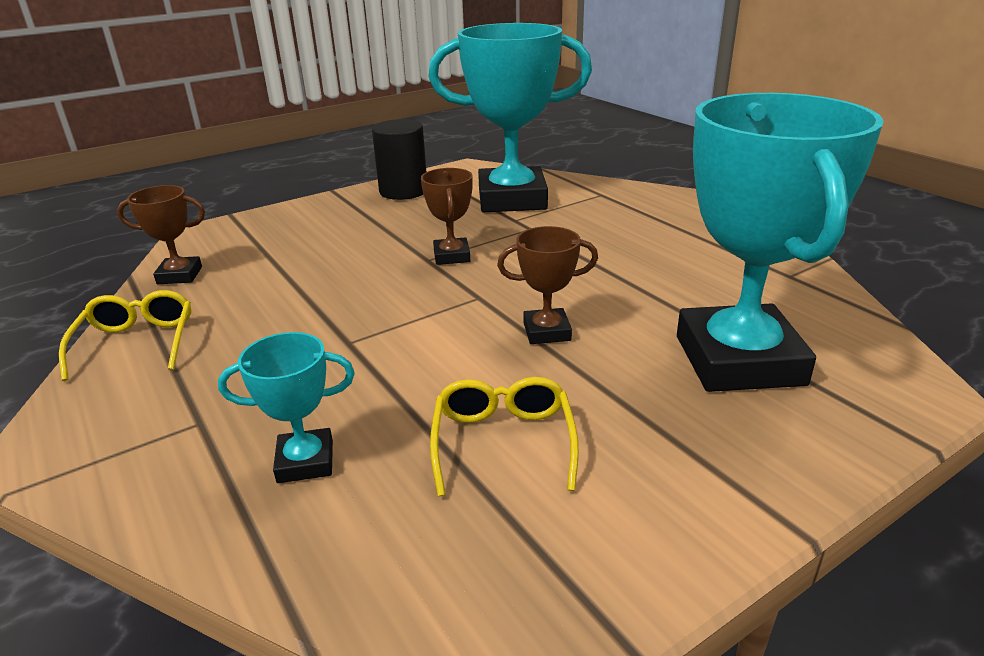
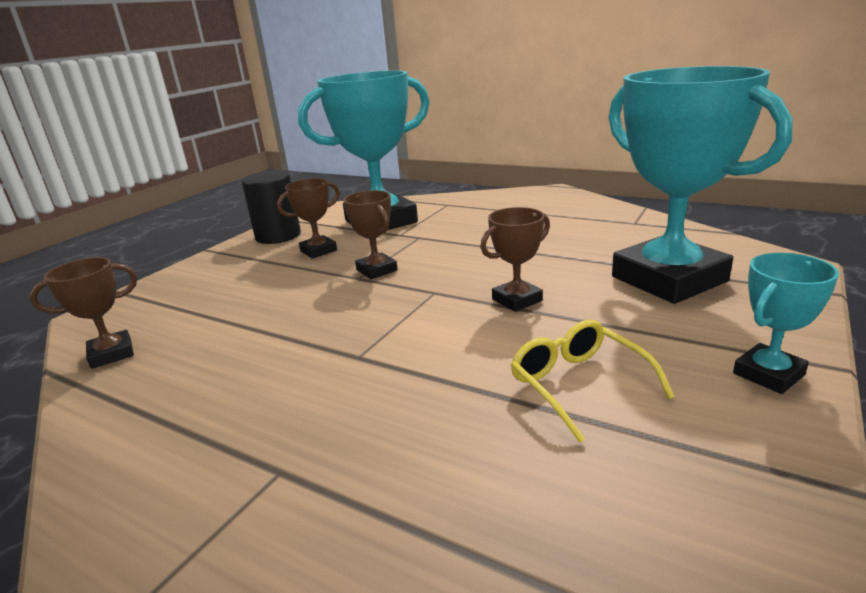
camera: 25 degrees left, 5 degrees down
(137, 343) = (124, 426): yellow glasses -> none
(305, 461) = (429, 463): turquoise trophy -> turquoise trophy (768, 374)
(422, 218) = (318, 251): none -> brown trophy

